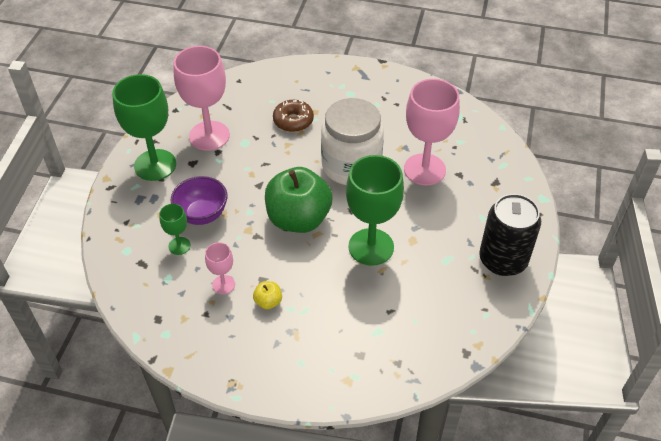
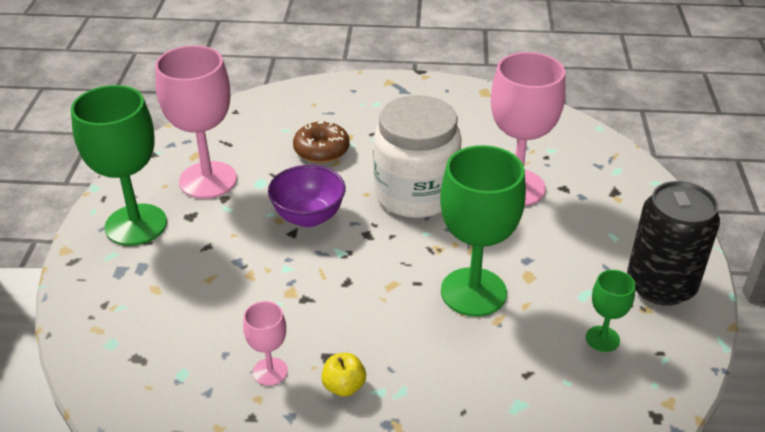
camera: 10 degrees left, 10 degrees down
(179, 246) = (192, 326): green goblet -> green goblet (602, 339)
(202, 214) = (218, 280): purple bowl -> purple bowl (308, 217)
(298, 219) = (360, 269): green apple -> none

